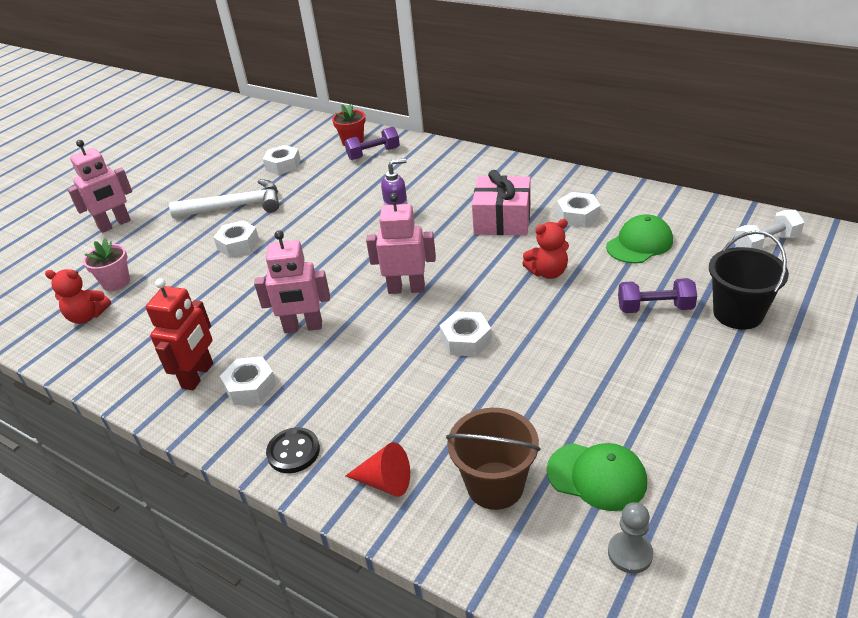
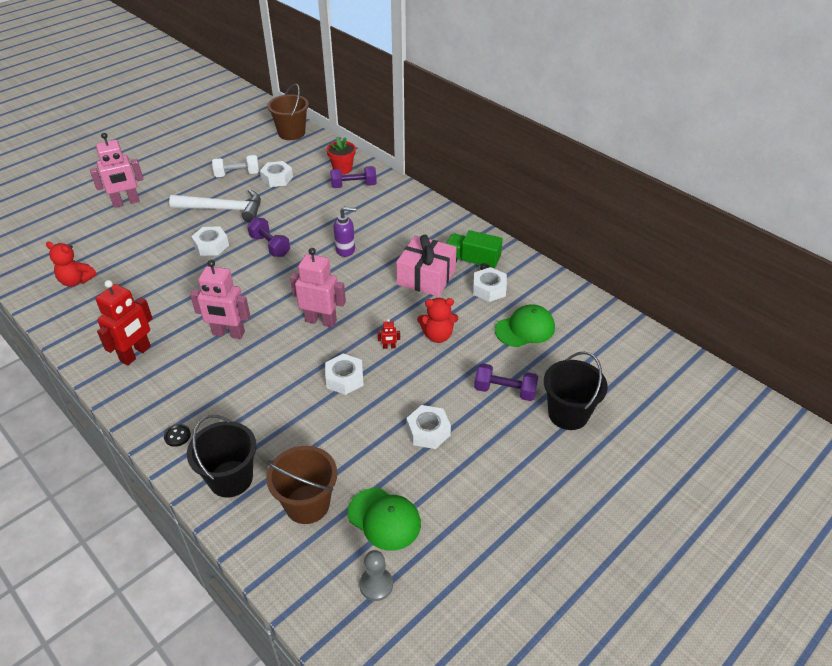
camera: 10 degrees right, 5 degrees up
(116, 282) = (108, 256): pink flower pot -> none
(250, 387) = (169, 374): white nut -> white nut (428, 431)
(278, 121) = (291, 133): none -> brown bucket
(293, 452) = (177, 436): black button -> black button, size x0.63
(308, 229) = (270, 246): none -> purple dumbbell
(385, 482) = (231, 478): red cone -> black bucket
(499, 296) = (389, 347): none -> red robot
(544, 194) = (472, 261): none -> green truck
(766, 244) = (628, 357): white dumbbell -> white dumbbell (237, 174)

